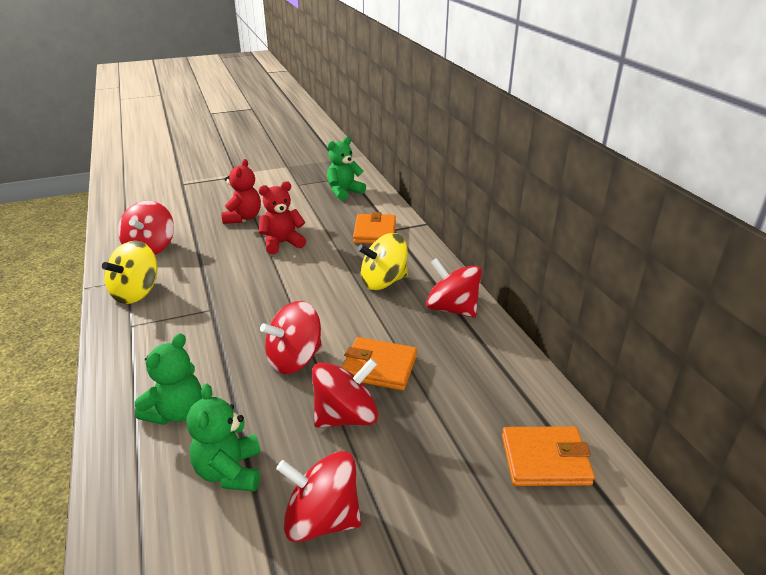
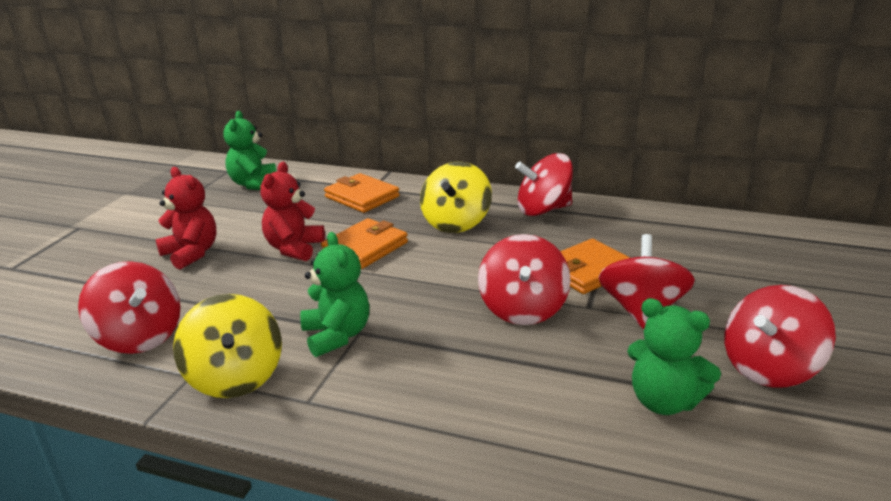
camera: 50 degrees left, 5 degrees down
(176, 412) = (531, 411): green teddy bear -> green teddy bear (337, 335)
(545, 459) = (772, 247): orange wallet -> orange wallet (365, 247)

